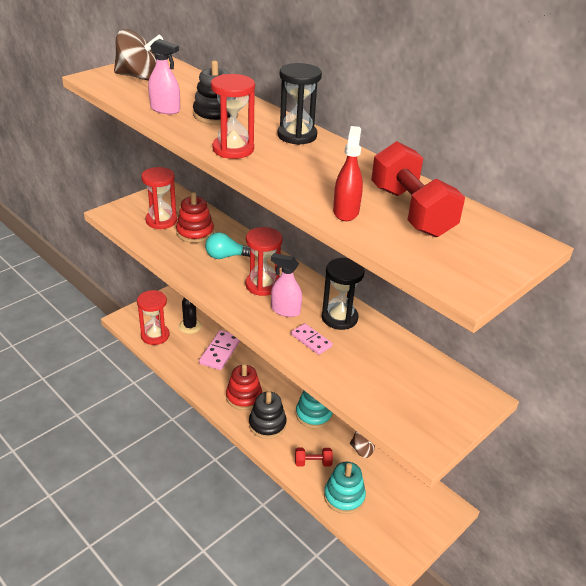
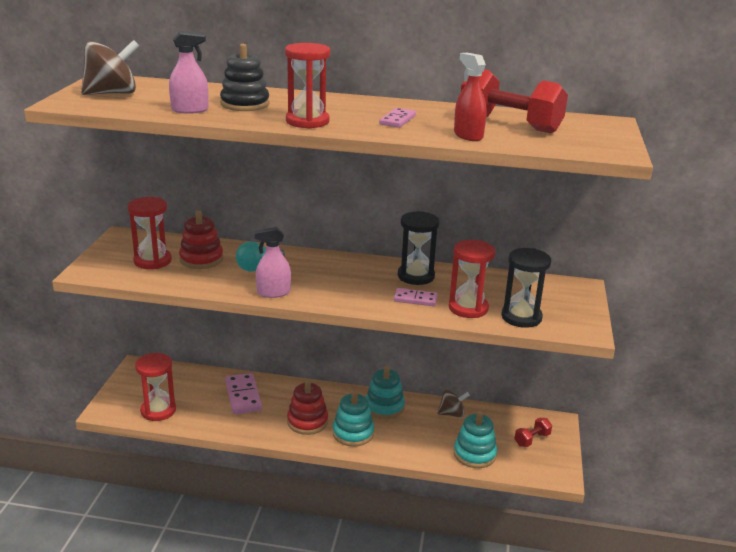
camera: 35 degrees left, 10 degrees down
(190, 326) = (187, 387): black cactus -> none
(262, 285) = (321, 276): red hourglass -> red hourglass (468, 308)
(267, 424) = (353, 433): black stacking toy -> turquoise stacking toy
(285, 310) = (366, 287): pink spray bottle -> pink spray bottle (273, 293)
(297, 135) = (341, 102): black hourglass -> black hourglass (521, 317)
(312, 172) = (397, 120): none -> pink domino
(313, 462) = (423, 442): red dumbbell -> red dumbbell (532, 439)

